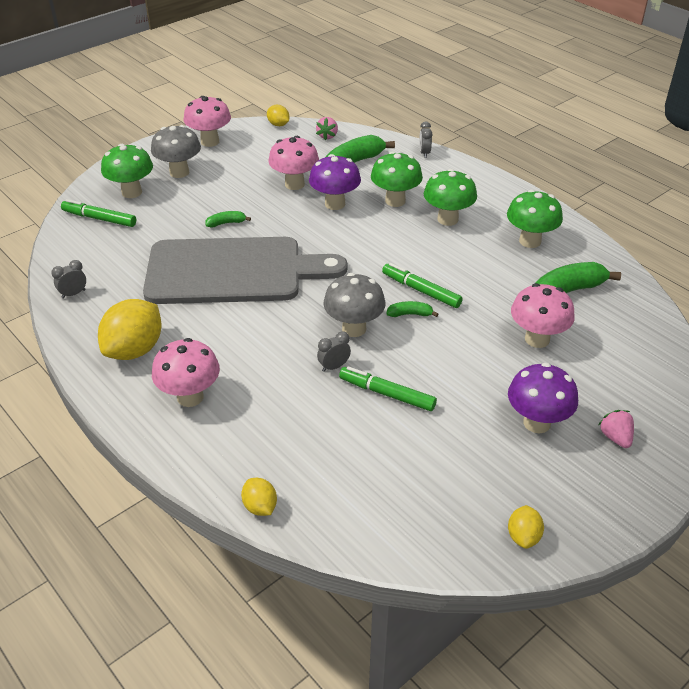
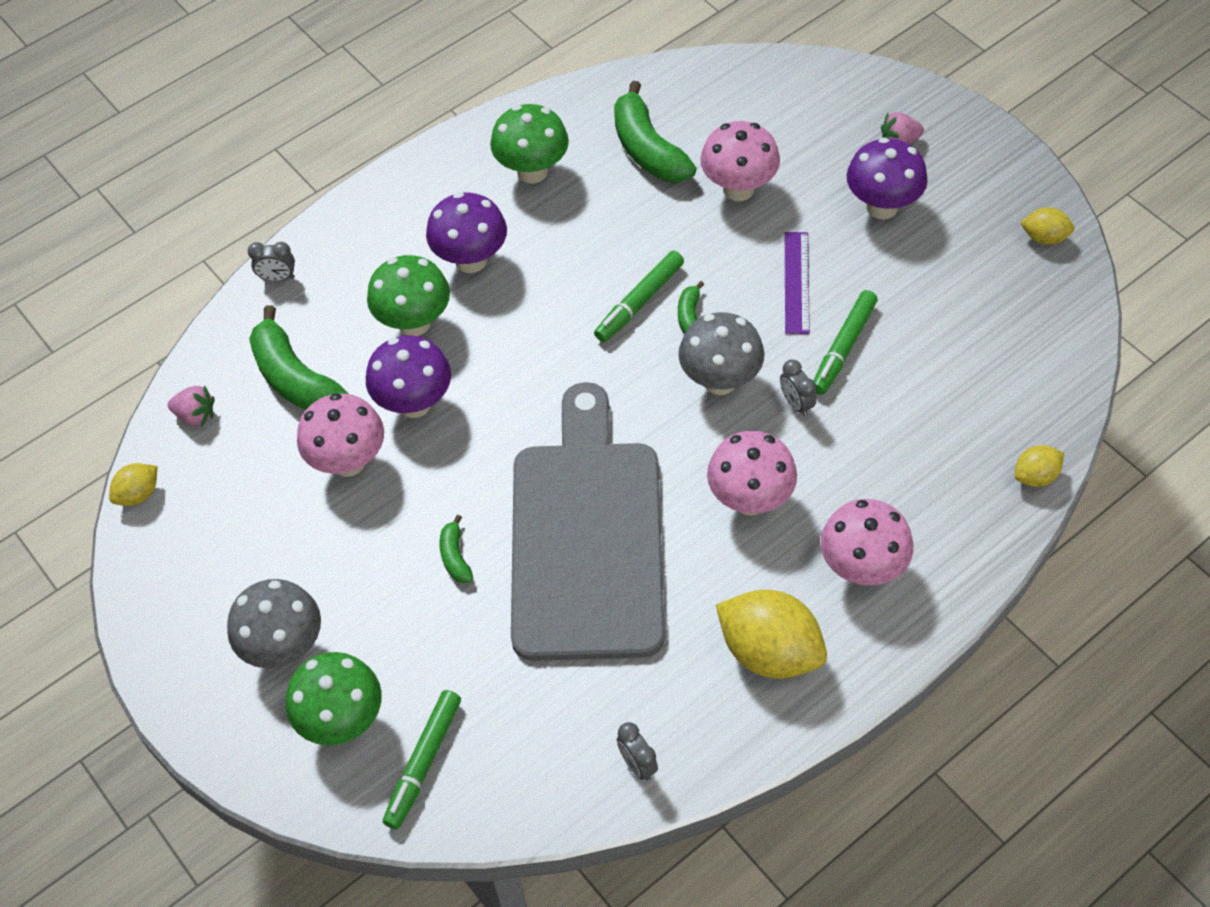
camera: 85 degrees left, 15 degrees up
(210, 142) = (181, 606): pink mushroom -> pink mushroom (750, 500)
(447, 219) = (471, 260): green mushroom -> purple mushroom
(448, 369) = (796, 282): none -> purple ruler

